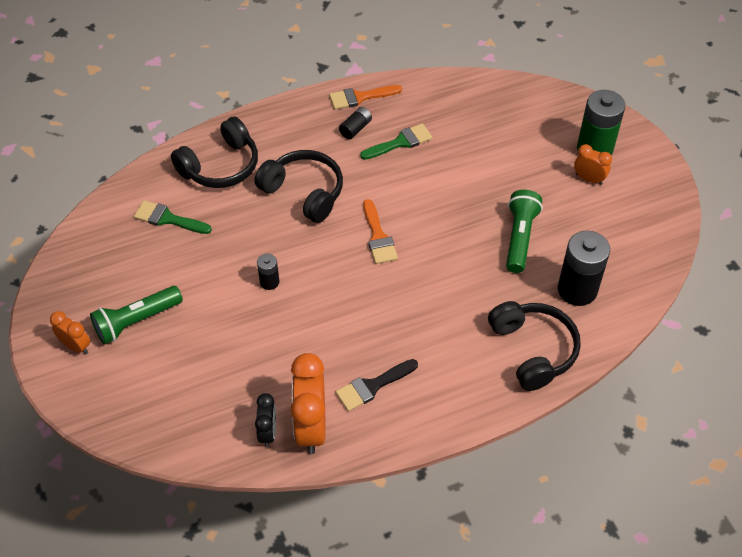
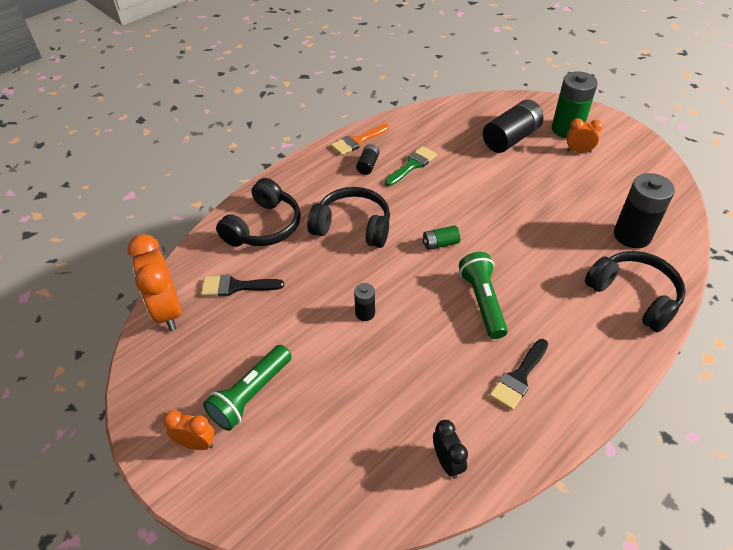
camera: 20 degrees left, 5 degrees down
(168, 219) = (236, 286): green brush -> black brush
(311, 427) = (486, 440): orange clock -> orange clock (167, 311)
(378, 237) = (440, 244): orange brush -> green battery
(519, 238) = (557, 209): green flashlight -> green flashlight (482, 302)
(524, 142) = (511, 138): none -> black battery

